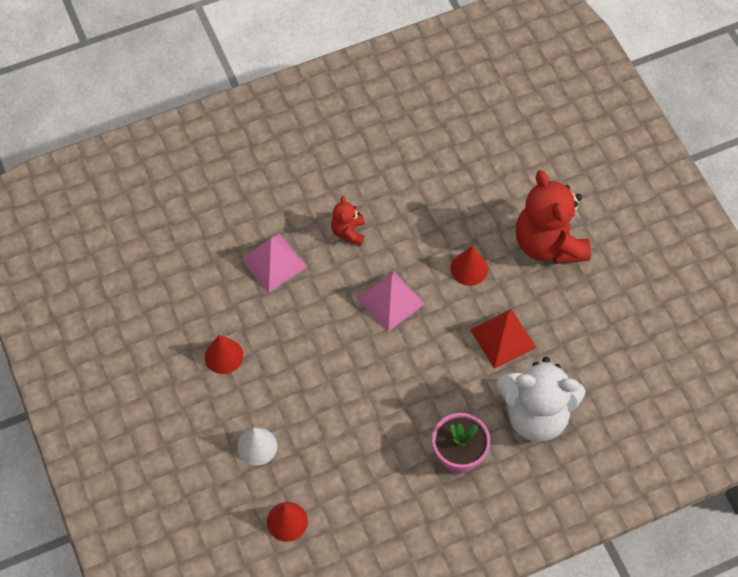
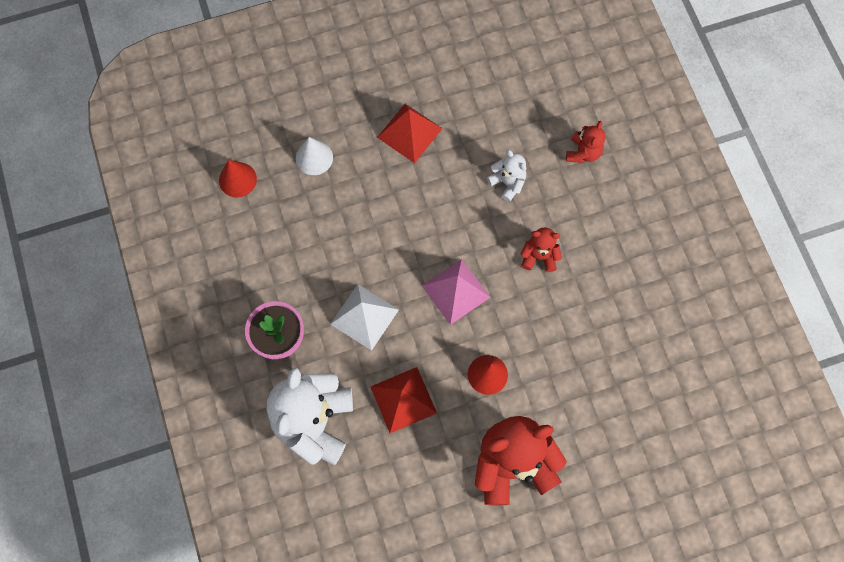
camera: 95 degrees right, 10 degrees up
(224, 356) = (409, 133): red cone -> red pyramid
(238, 199) = (583, 152): none -> red teddy bear
(274, 262) = (507, 183): pink pyramid -> white teddy bear
(425, 380) = (364, 317): none -> white pyramid

